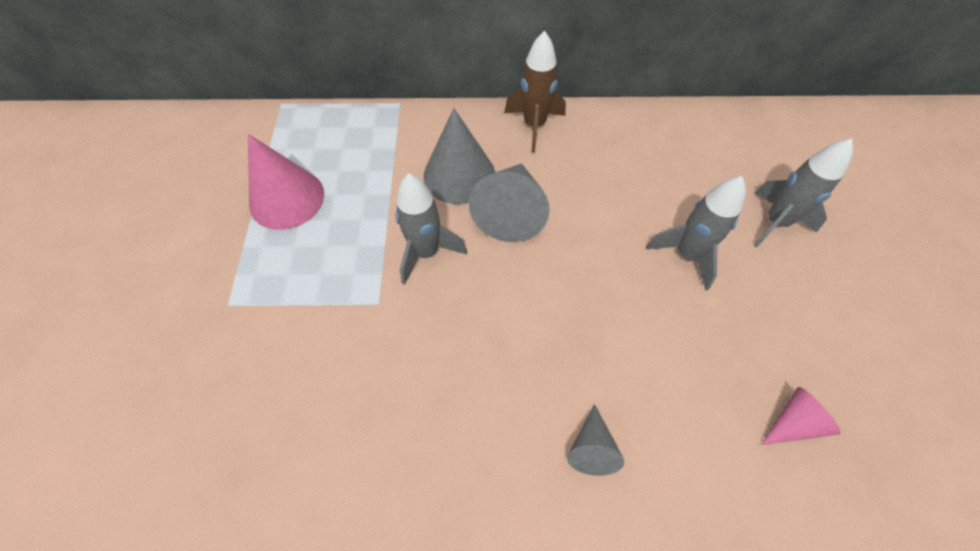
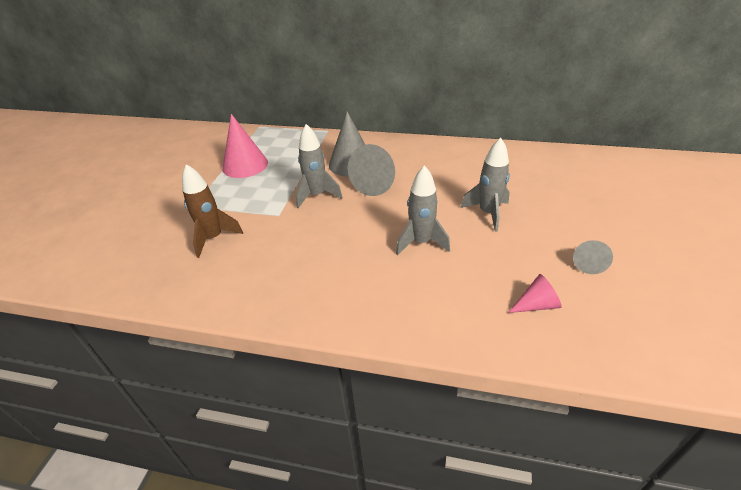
camera: 15 degrees right, 20 degrees down
(534, 125) = (407, 145): brown rocket -> brown rocket (214, 238)
(591, 448) = (386, 297): grey cone -> grey cone (588, 262)
(775, 222) = (558, 204): grey rocket -> grey rocket (421, 242)

